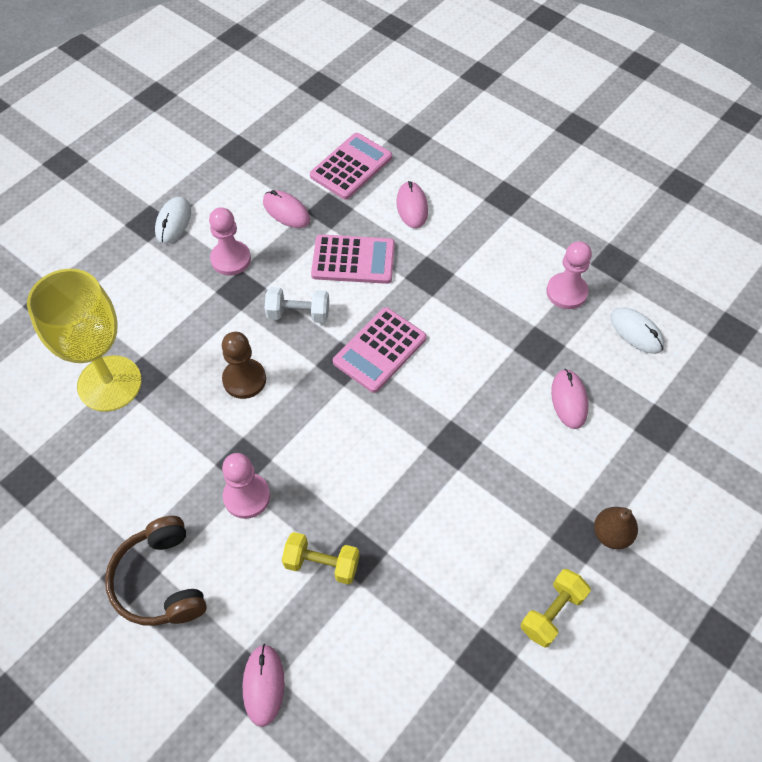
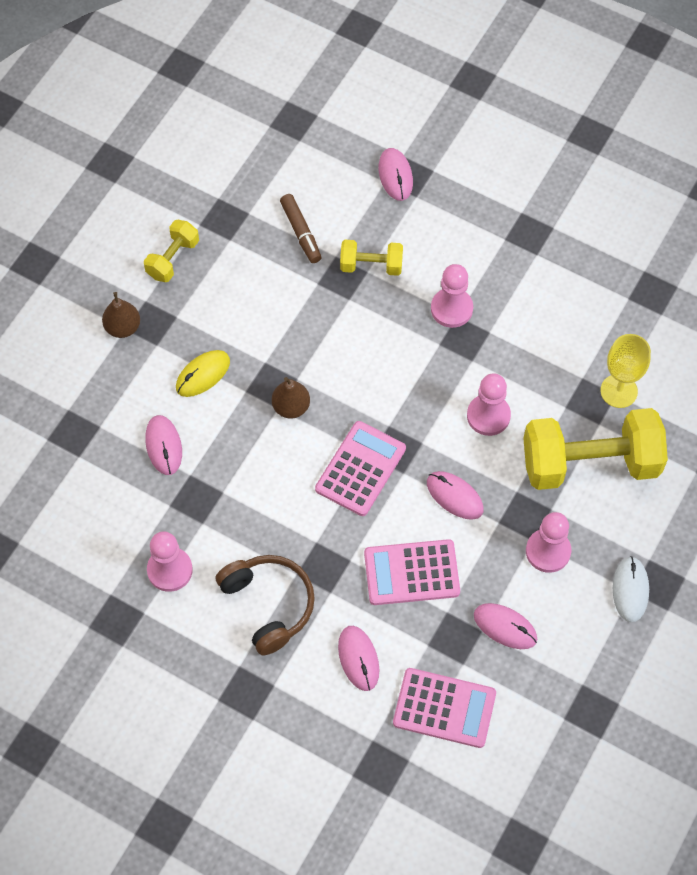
camera: 170 degrees right, 5 degrees up
(109, 383) = (619, 391): yellow goblet -> yellow goblet, size x0.59
(161, 581) = (502, 232): brown headphones -> brown headphones (268, 605)
(165, 323) = (590, 463): none -> yellow dumbbell
(244, 379) = (488, 416): brown pawn -> pink pawn
(298, 314) = (454, 496): white dumbbell -> pink mouse
(351, 167) = (444, 708): pink calculator -> pink calculator turned 105 degrees counterclockwise
(395, 623) = (301, 232): none -> brown marker
(437, 418) = (291, 407): none -> brown pear
(525, 466) = (203, 374): none -> yellow mouse
(636, 332) = (94, 533): white mouse -> none

